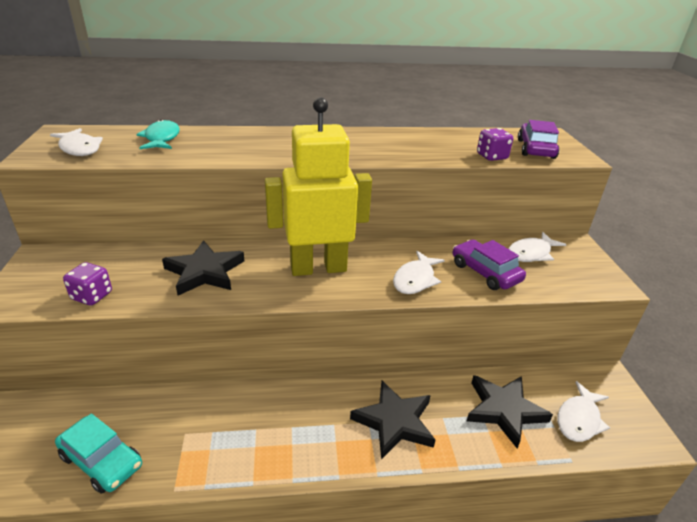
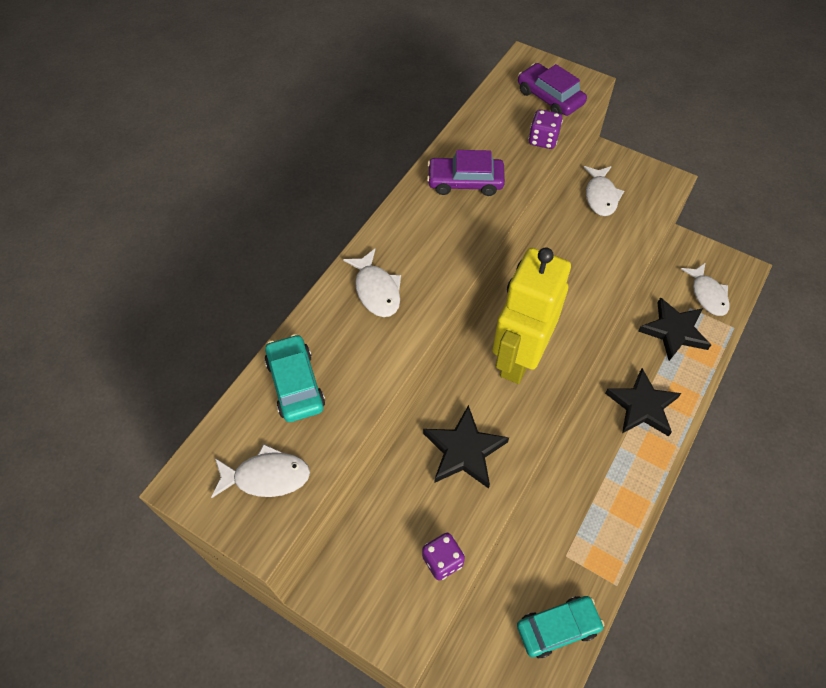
camera: 50 degrees left, 25 degrees up
(162, 138) = (295, 384): turquoise fish -> turquoise car
(415, 279) = (582, 299): white fish -> white fish (376, 290)
(485, 272) = (604, 246): purple car -> purple car (465, 182)

